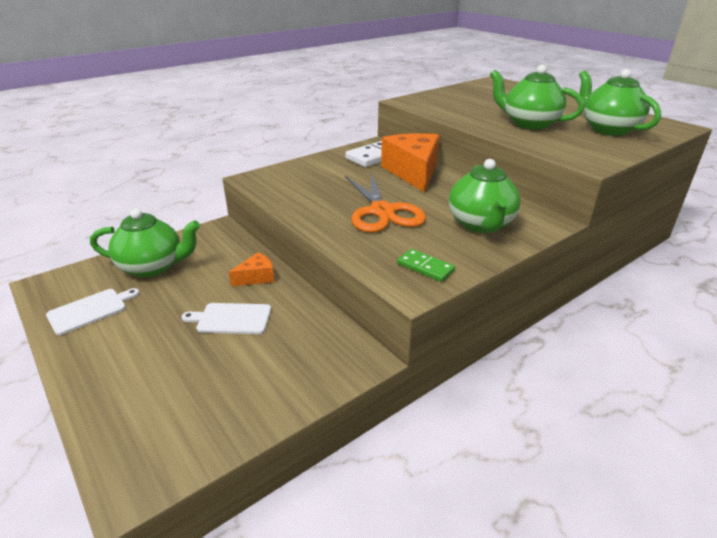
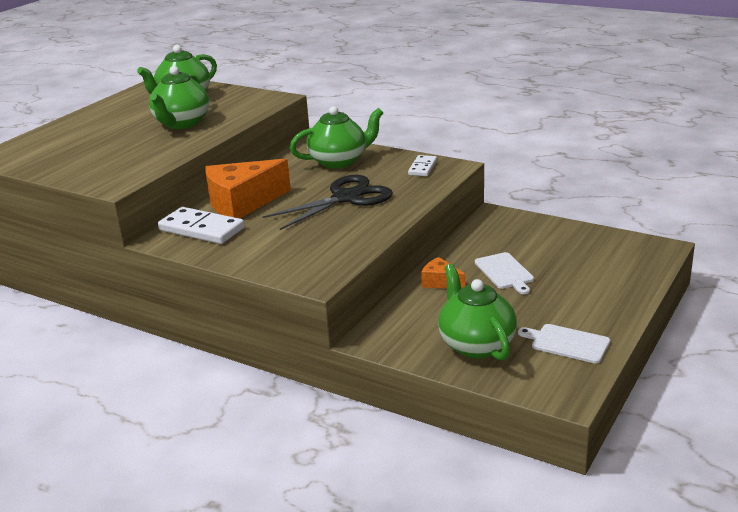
camera: 110 degrees left, 5 degrees down
(382, 211) = (346, 198): orange scissors -> black scissors
(425, 267) = (422, 168): green domino -> white domino

